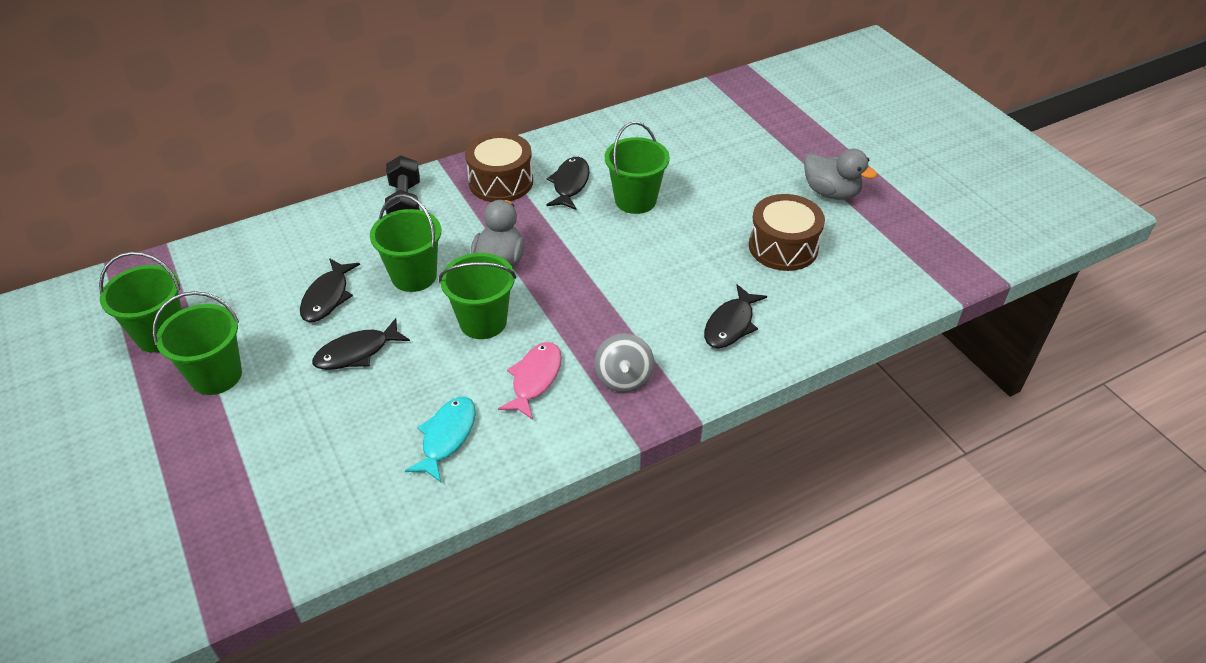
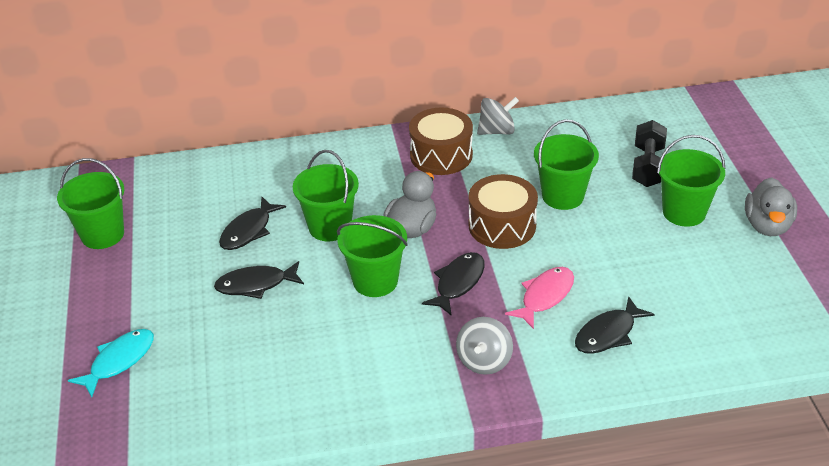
camera: 20 degrees right, 5 degrees down
(216, 375) = (134, 279): green bucket -> green bucket (684, 212)
(405, 204) = (346, 160): black dumbbell -> black dumbbell (647, 166)
(447, 437) = (305, 376): turquoise fish -> turquoise fish (119, 361)
(535, 379) = (402, 343): pink fish -> pink fish (545, 296)
(547, 148) = (497, 131): none -> grey spinning top
(570, 184) = (505, 169): black fish -> black fish (458, 283)
(783, 247) = (693, 270): brown drum -> brown drum (502, 226)
(831, 193) = (767, 225): grey duck -> grey duck turned 45 degrees clockwise

